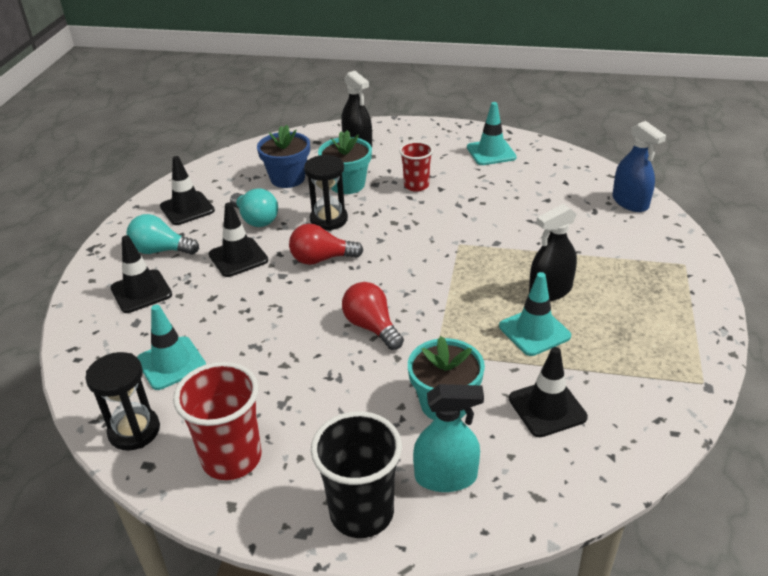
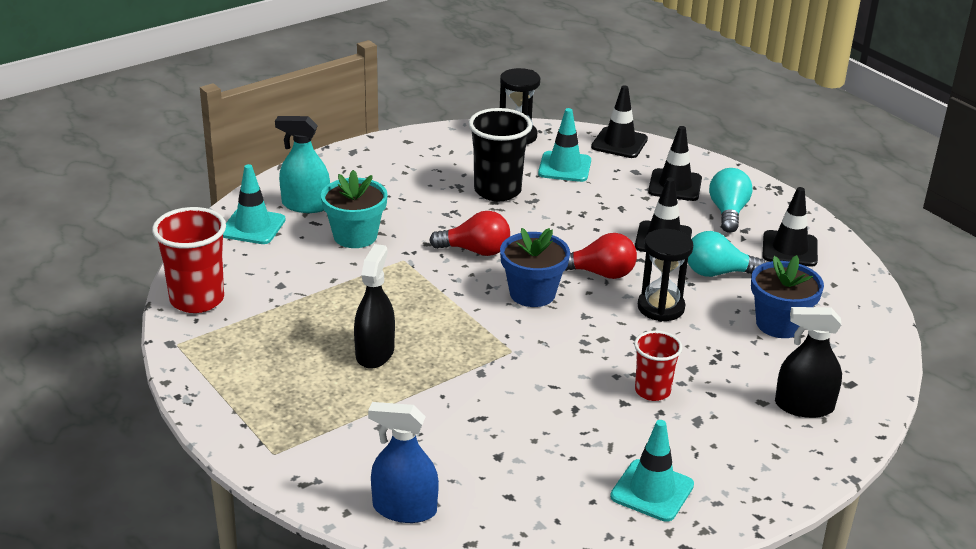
camera: 130 degrees right, 5 degrees down
(161, 250) = (728, 212): turquoise light bulb -> turquoise light bulb turned 45 degrees counterclockwise
(232, 458) = (441, 154): red cup -> red cup (197, 300)
(321, 259) = (600, 273): red light bulb -> red light bulb turned 60 degrees clockwise
(347, 184) = (716, 351): turquoise flower pot -> none
(361, 512) = (333, 171): black cup -> black cup (497, 191)
(387, 271) = (532, 293): none -> blue flower pot
(446, 477) = (305, 205): turquoise spray bottle -> turquoise spray bottle turned 60 degrees clockwise
(534, 331) = (349, 312): turquoise traffic cone -> turquoise traffic cone (253, 227)
(547, 408) = (281, 268): black traffic cone -> black traffic cone (619, 143)

